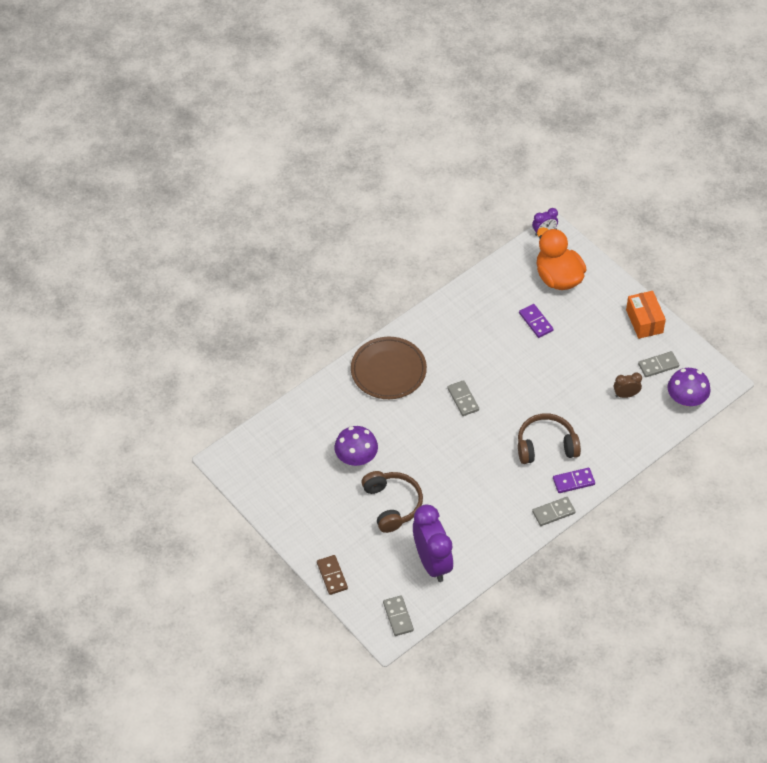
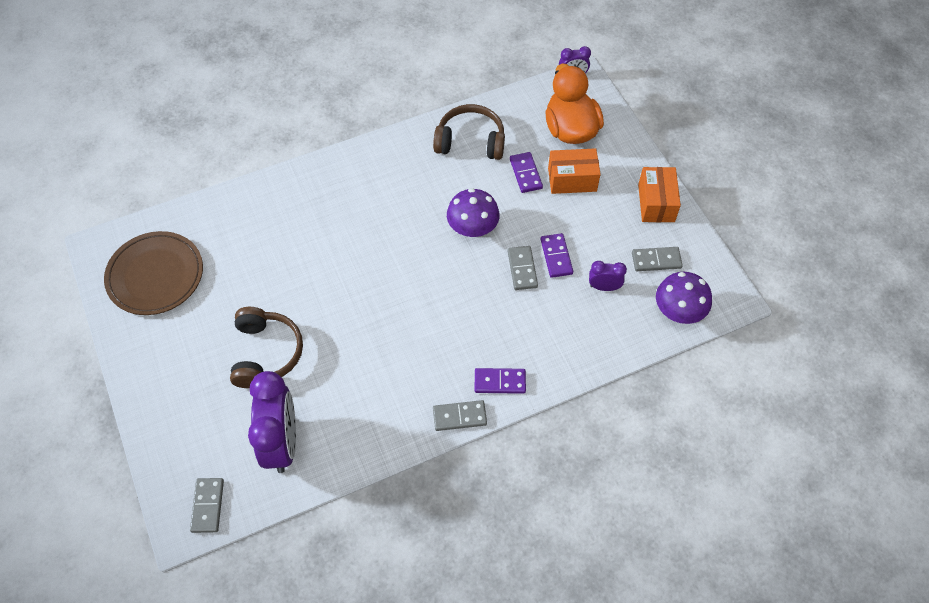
camera: 15 degrees right, 5 degrees up
(332, 576) = (152, 426): brown domino -> none
(356, 457) = (250, 283): purple mushroom -> purple mushroom (472, 228)
(388, 370) = (332, 189): brown plate -> brown plate (155, 276)
(463, 399) = (404, 244): grey domino -> grey domino (522, 269)
(546, 446) = (482, 327): brown headphones -> brown headphones (470, 141)
(573, 318) = (572, 179): none -> orange box
(582, 381) = (556, 256): none -> purple domino
(626, 395) = (604, 287): brown clock -> purple clock

